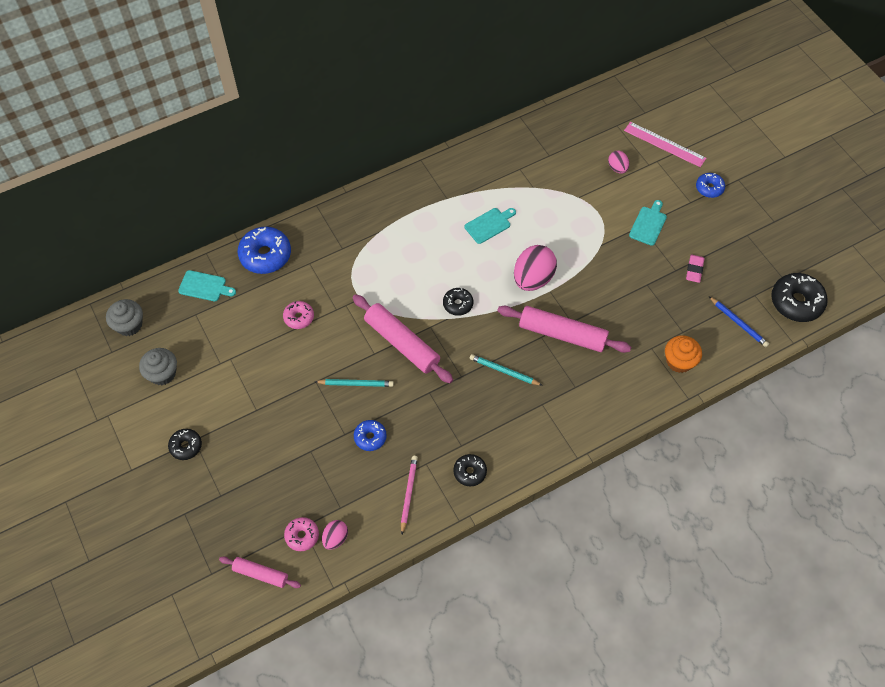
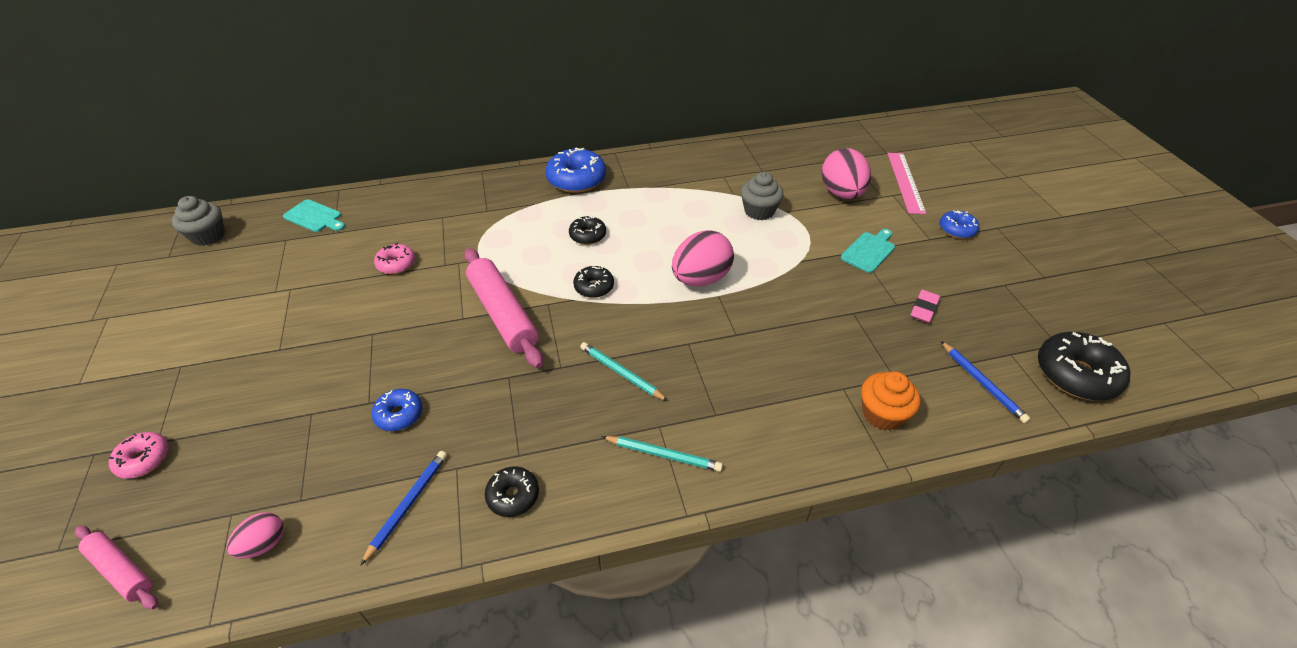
camera: 15 degrees right, 15 degrees down
(162, 373) = (203, 288): grey cupcake -> grey cupcake (759, 211)
(186, 446) = (164, 371): black donut -> black donut (588, 235)
(265, 255) = (399, 202): blue donut -> blue donut (576, 179)
(302, 536) = (220, 527): pink donut -> pink donut (144, 460)
(356, 384) = (419, 346): turquoise pencil -> turquoise pencil (663, 455)
(408, 494) = (408, 505): pink pencil -> blue pencil
(489, 225) = (667, 218): turquoise cutting board -> none
(562, 334) = (718, 346): pink rolling pin -> none
(617, 168) = (841, 193): pink egg -> pink egg, size x1.90
(664, 144) = (905, 182): pink ruler -> pink ruler turned 45 degrees clockwise

